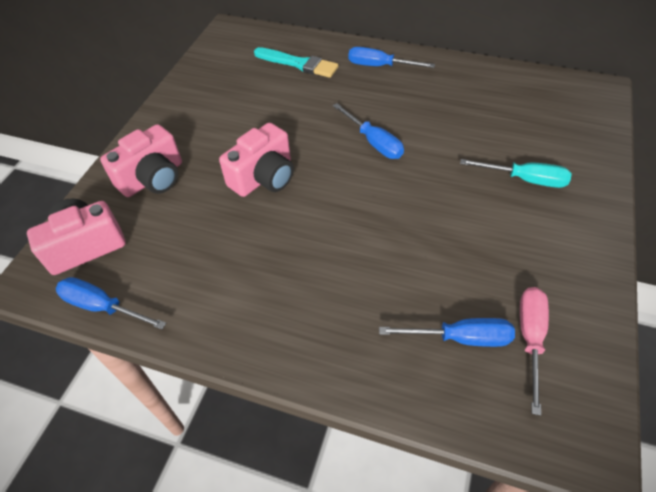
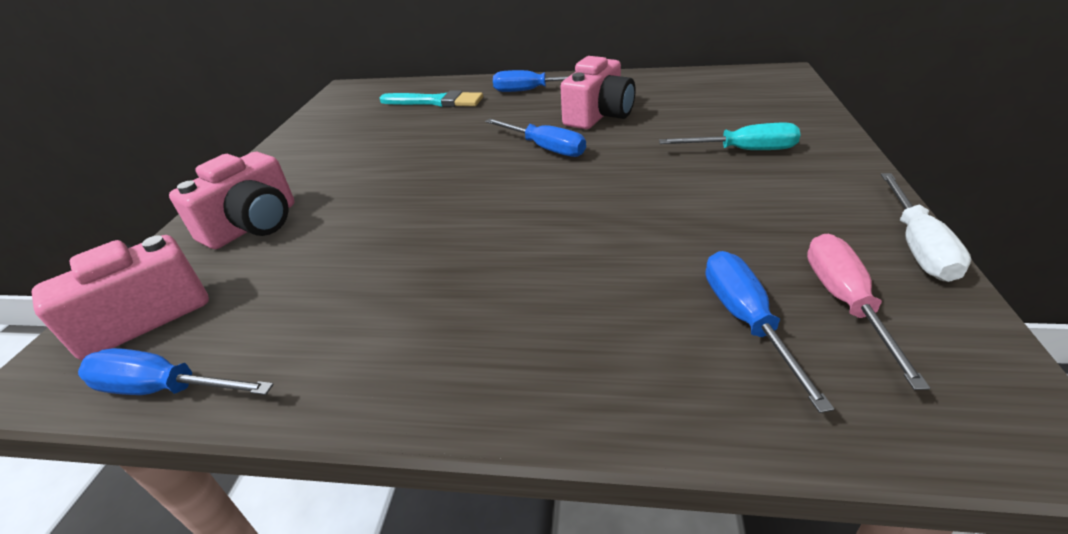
camera: 10 degrees left, 15 degrees down
(264, 177) = (410, 200): pink camera -> pink camera (599, 115)
(460, 338) = (746, 321): blue screwdriver -> blue screwdriver turned 90 degrees counterclockwise
(604, 303) = (917, 245): none -> white screwdriver

